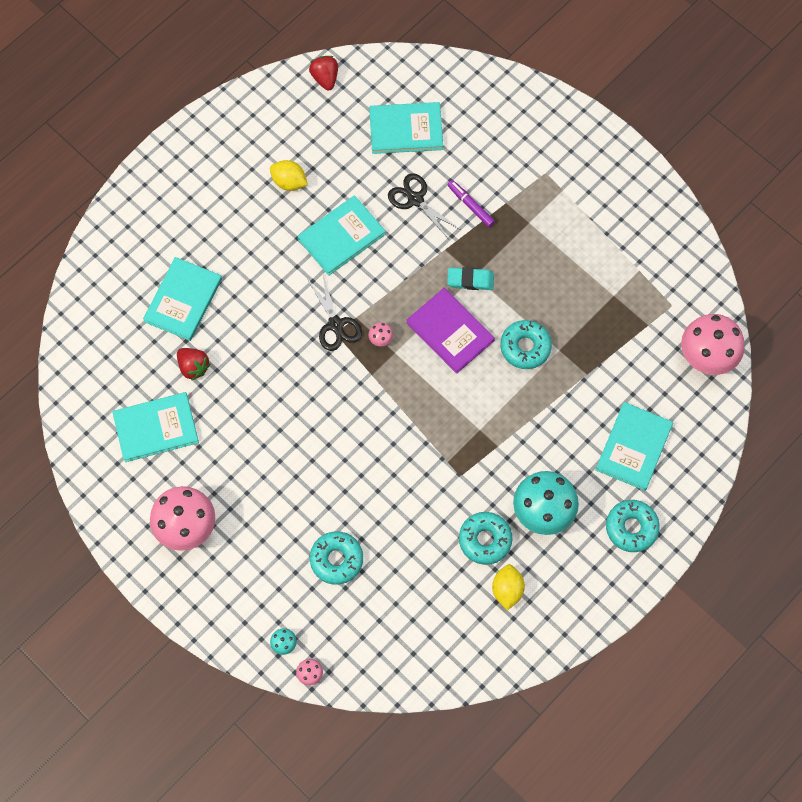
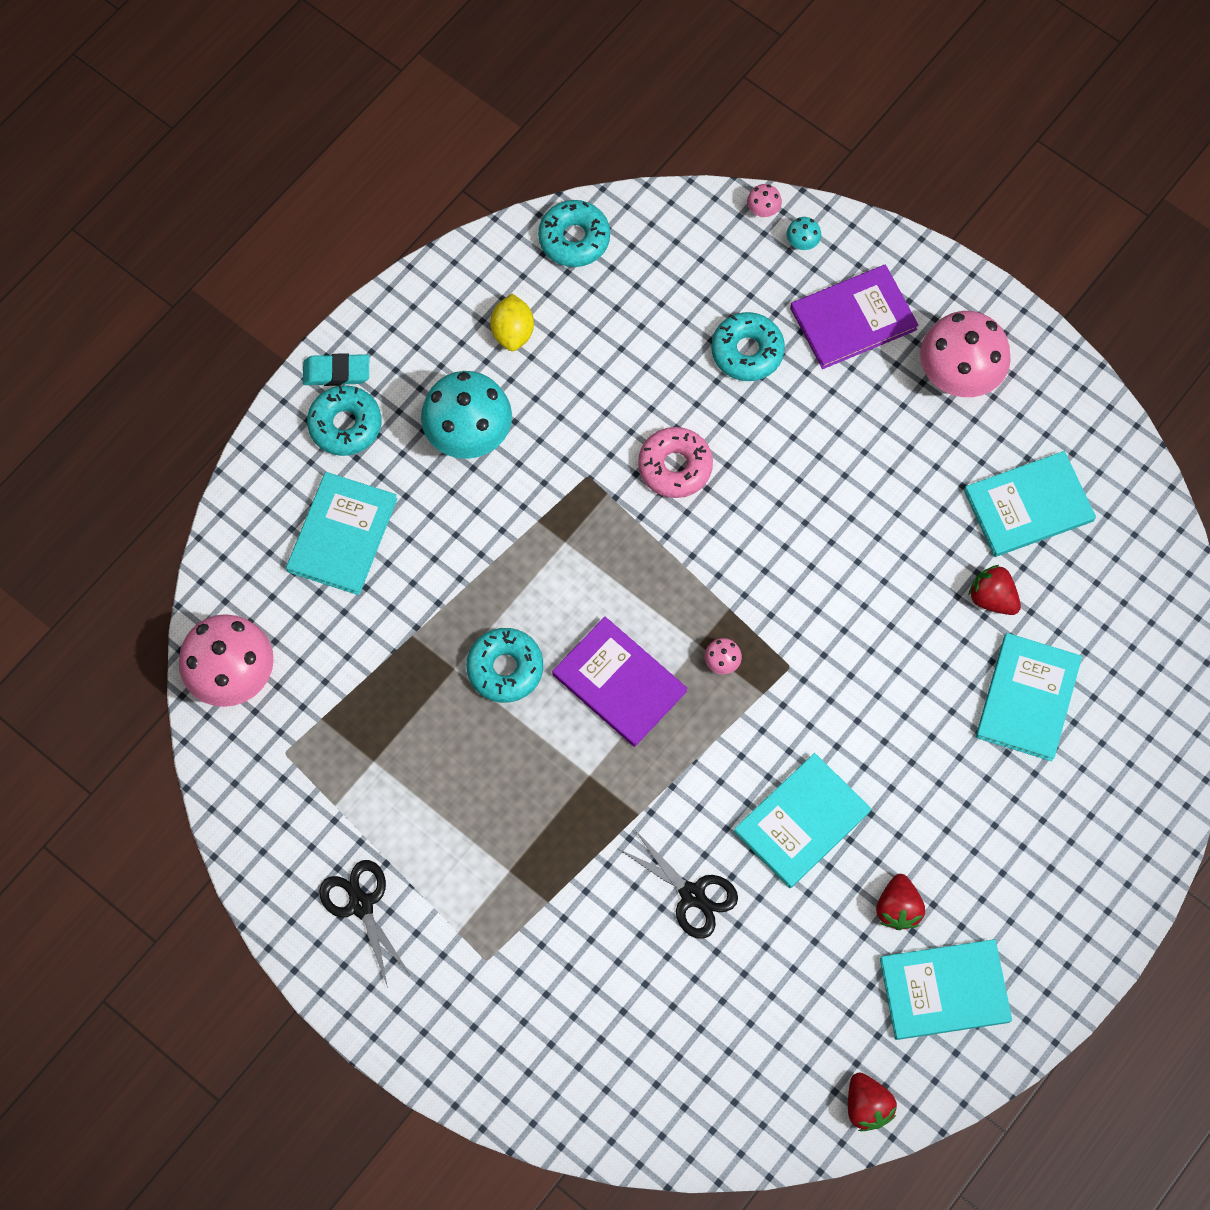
camera: 175 degrees right, 0 degrees up
(255, 579) = (853, 318): none -> purple book
(289, 182) = (897, 908): yellow lemon -> red strawberry
(336, 325) = (791, 679): black scissors -> black scissors (361, 904)
(398, 477) = (675, 466): none -> pink donut
(406, 129) = (720, 1019): turquoise book -> turquoise book (944, 990)
(470, 205) = (604, 892): purple marker -> none
(470, 280) = (595, 766): turquoise eraser -> turquoise eraser (336, 372)
(485, 540) = (547, 393): turquoise donut -> turquoise donut (574, 239)

